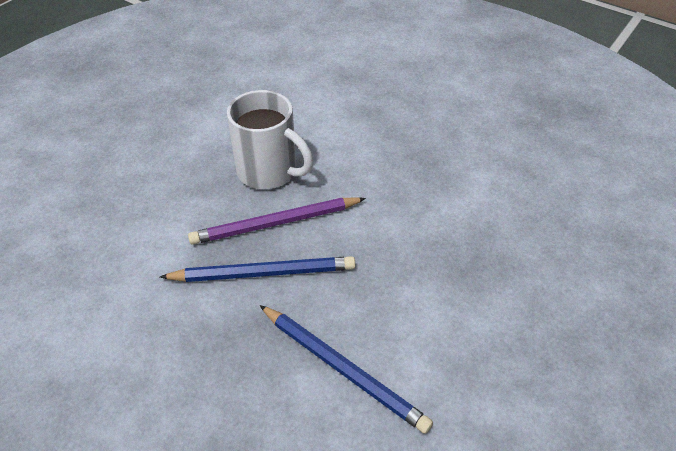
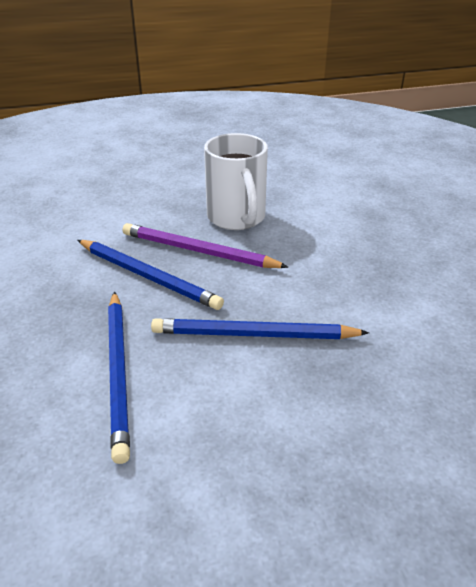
camera: 40 degrees right, 10 degrees down
(400, 272) = (254, 335): none -> blue pencil

